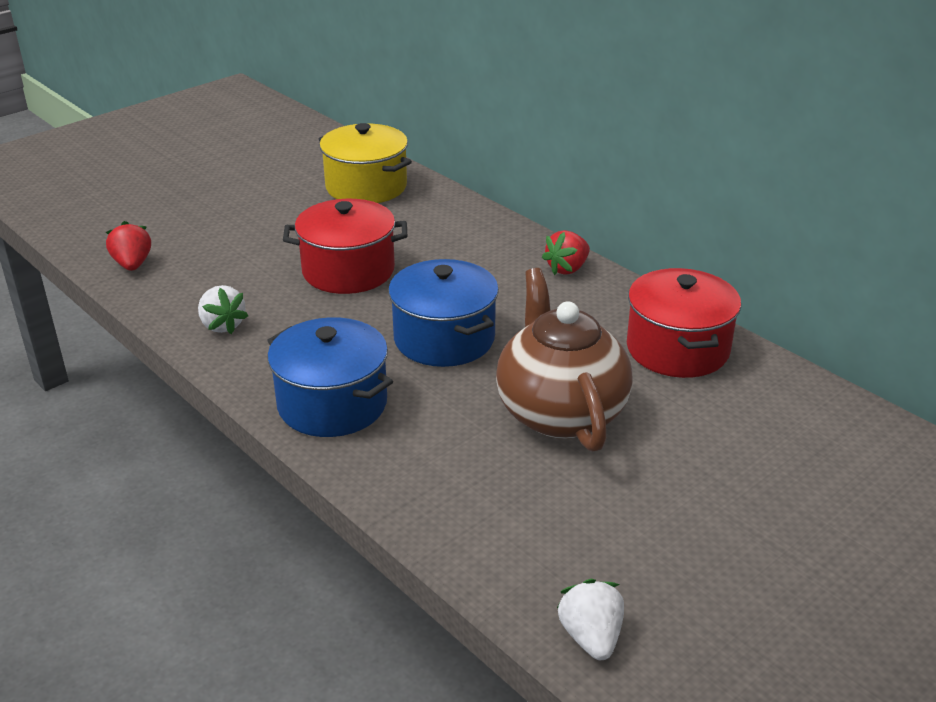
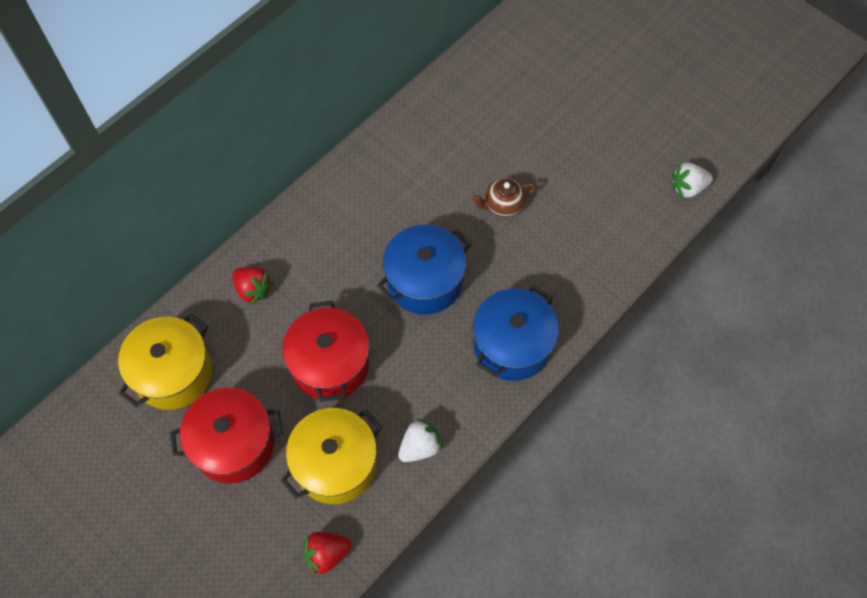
camera: 95 degrees left, 30 degrees up
(227, 271) = (335, 464): none -> yellow pot
(560, 412) = (503, 204): brown teapot -> brown teapot, size x0.46
(567, 269) = (320, 202): red strawberry -> red strawberry (253, 289)
(677, 349) = (424, 135): red pot -> red pot (234, 444)

